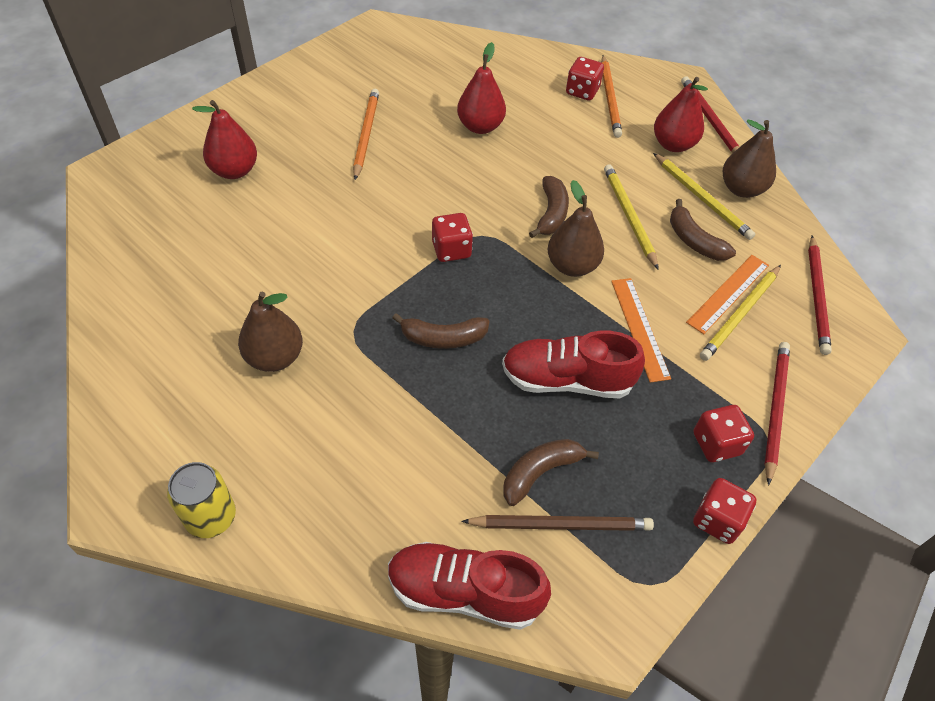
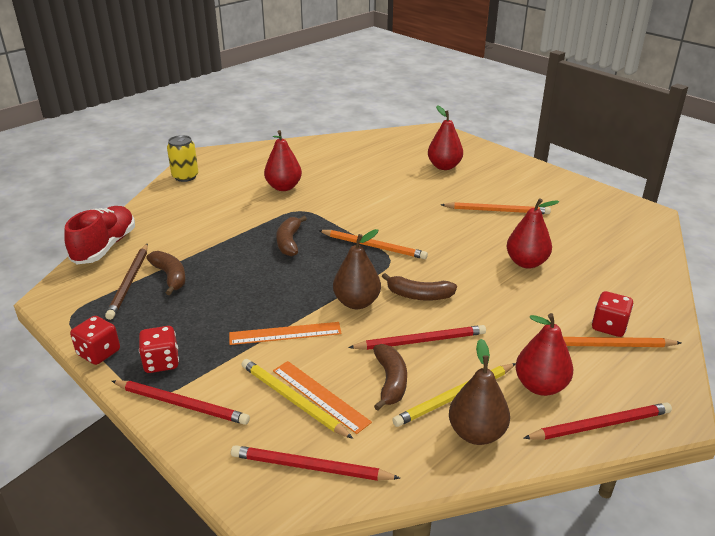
camera: 95 degrees right, 20 degrees down
(275, 357) = (283, 187): brown pear -> red pear
(451, 250) = (373, 246): red dice -> orange pencil
(567, 380) = (241, 292): red shoe -> none
(629, 216) = (420, 341): yellow pencil -> red pencil
(694, 241) = (390, 381): brown banana -> brown banana turned 120 degrees clockwise

